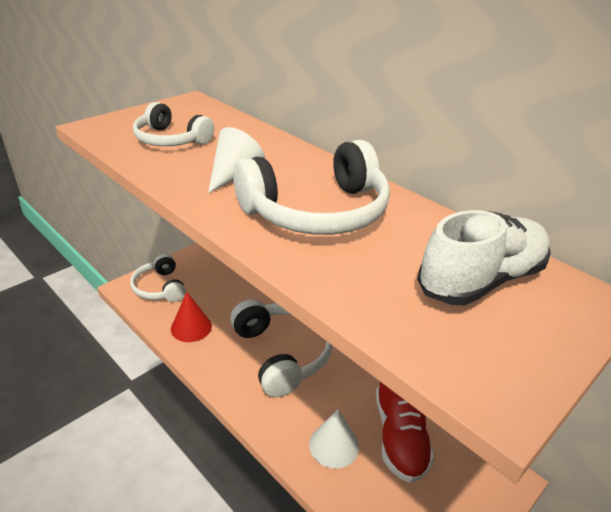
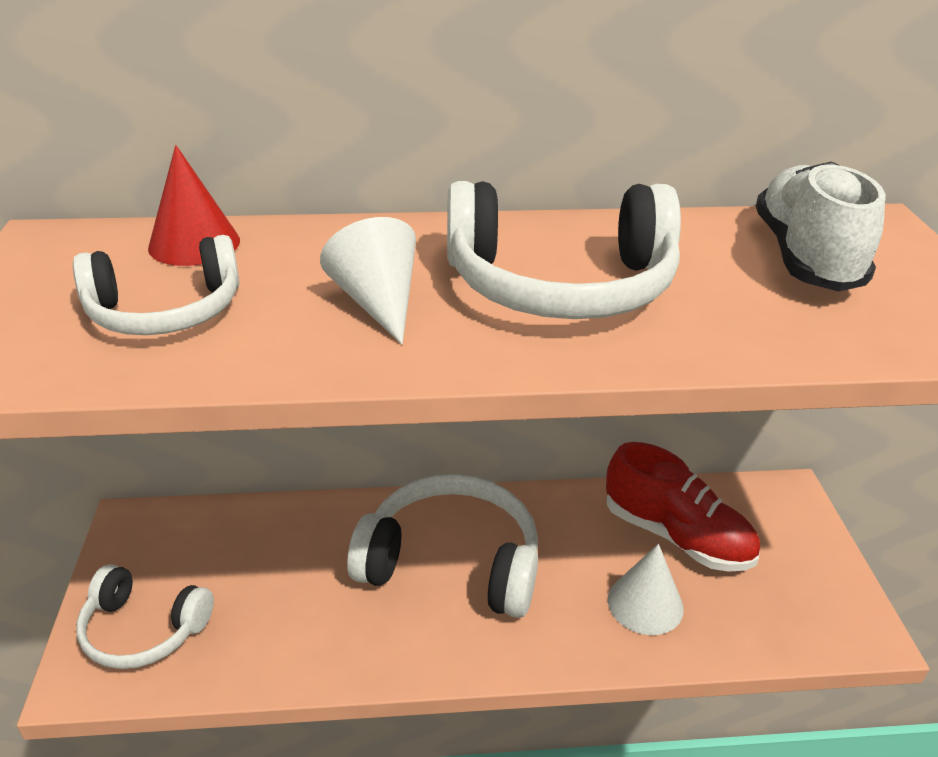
camera: 50 degrees left, 0 degrees up
(191, 327) = (287, 637): red cone -> red cone (194, 244)
(317, 211) = (560, 284): white headphones -> white headphones turned 75 degrees clockwise

